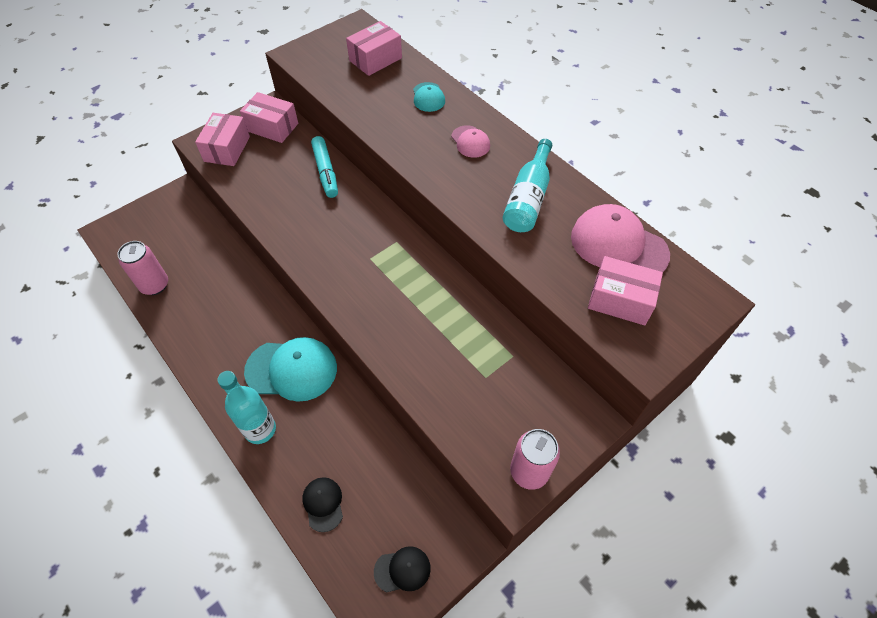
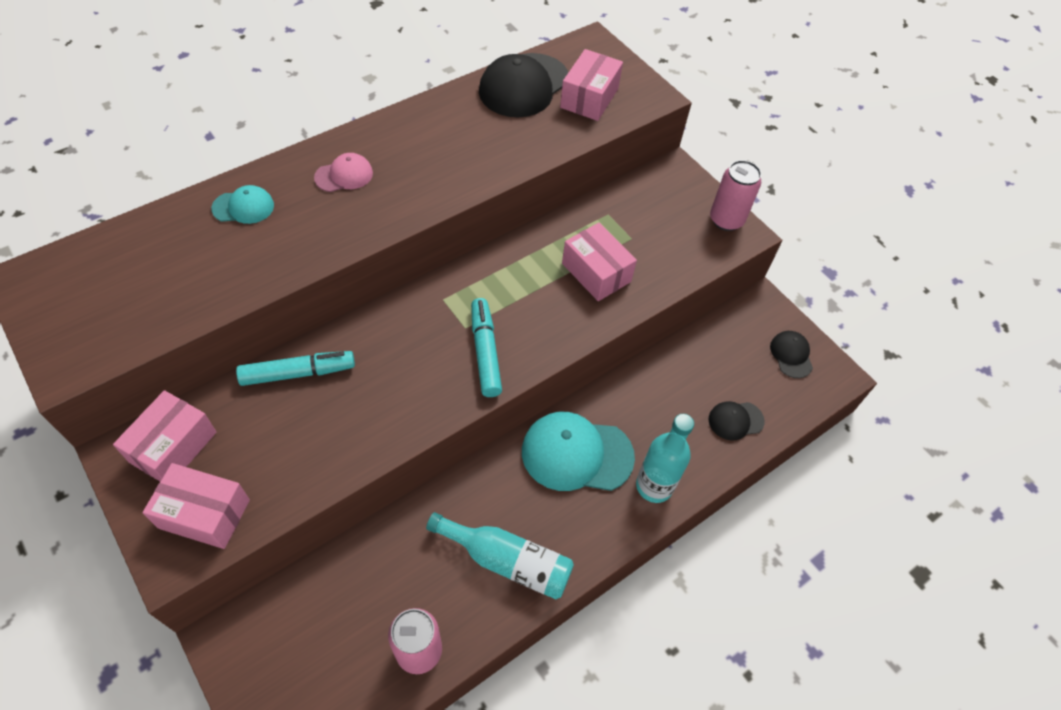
camera: 90 degrees left, 0 degrees up
(291, 370) = (576, 454): turquoise cap -> turquoise cap turned 90 degrees counterclockwise
(347, 273) = (485, 352): none -> turquoise marker
(375, 59) = (131, 260): pink box -> pink box (596, 272)
(528, 198) = (449, 139): turquoise bottle -> turquoise bottle (507, 561)
(618, 245) = (524, 86): pink cap -> black cap

